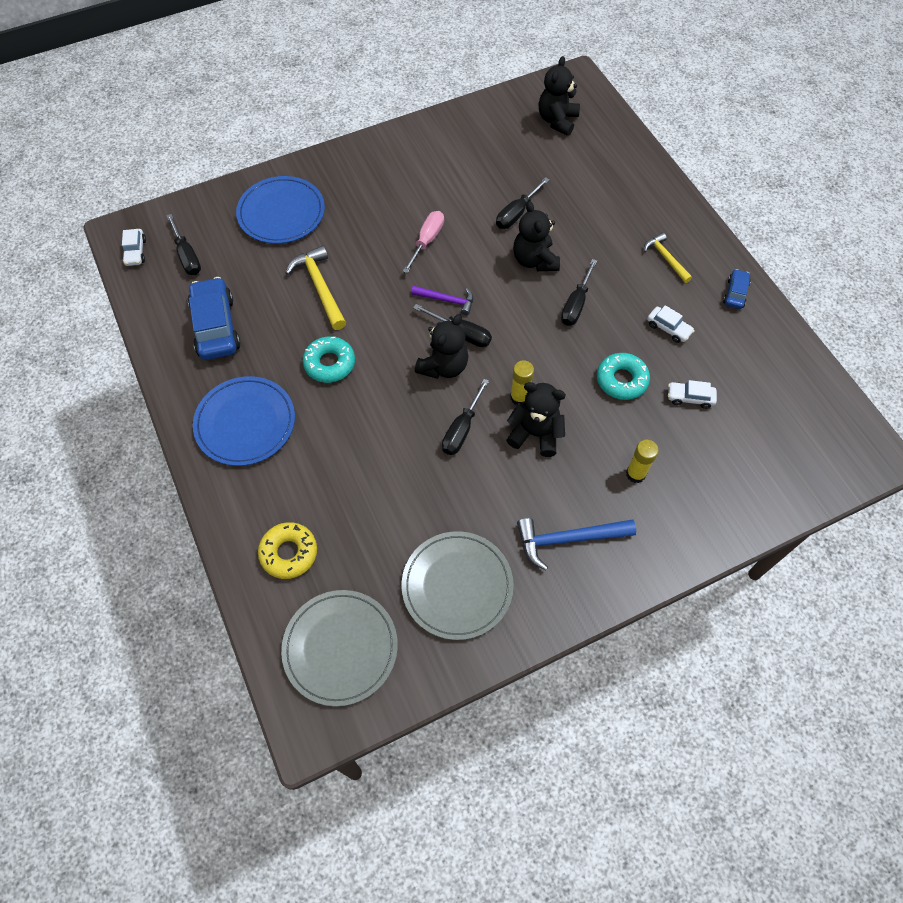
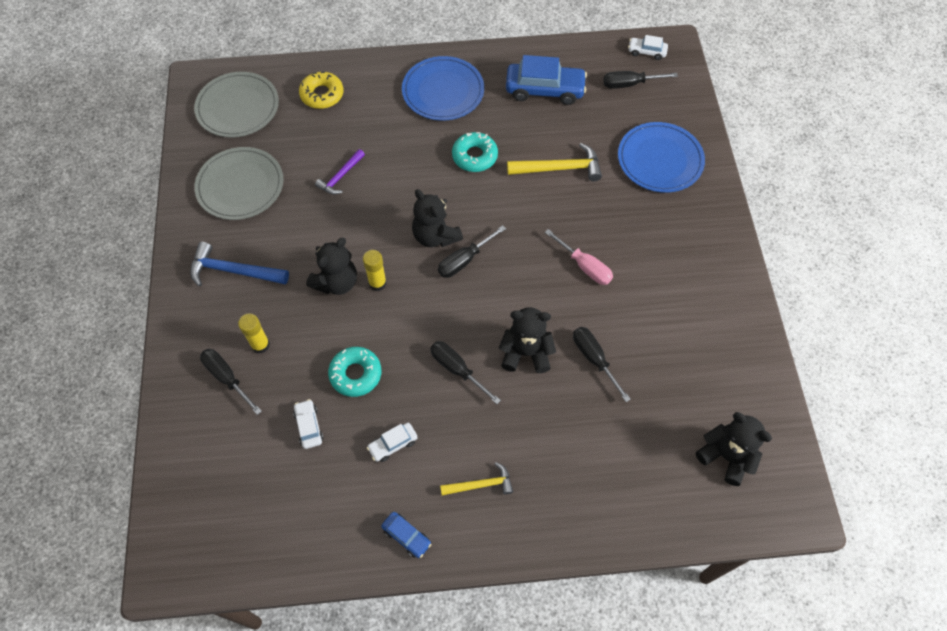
camera: 110 degrees right, 0 degrees up
(447, 300) = (506, 260): purple hammer -> purple hammer (340, 176)
(462, 429) = (368, 230): black screwdriver -> black screwdriver (227, 378)
(568, 539) = (234, 271): blue hammer -> blue hammer turned 90 degrees counterclockwise
(690, 398) = (309, 426): white car -> white car turned 45 degrees counterclockwise

